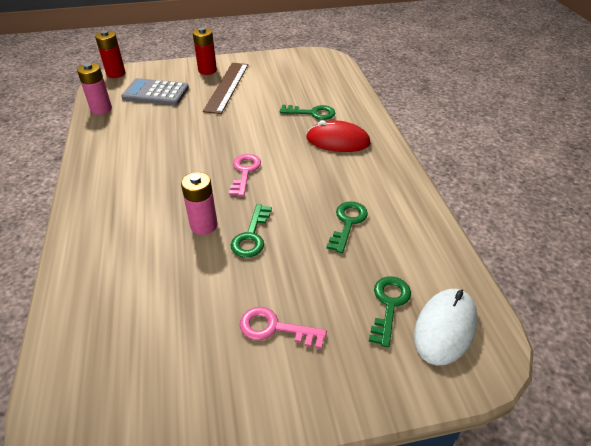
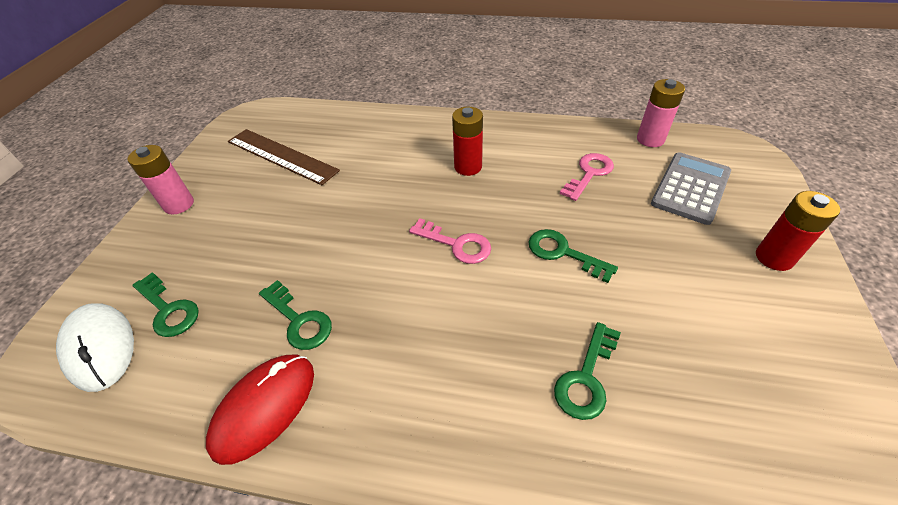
camera: 115 degrees right, 5 degrees up
(116, 74) = (756, 155): red battery -> red battery (468, 167)
(204, 225) = (385, 194): pink battery -> pink battery (179, 204)
(227, 87) = (705, 273): brown ruler -> brown ruler (281, 156)
(251, 236) = (344, 226): green key -> green key (563, 253)
(274, 328) = (229, 216): pink key -> pink key (589, 174)
(338, 141) = (481, 385): red mouse -> red mouse (264, 407)

